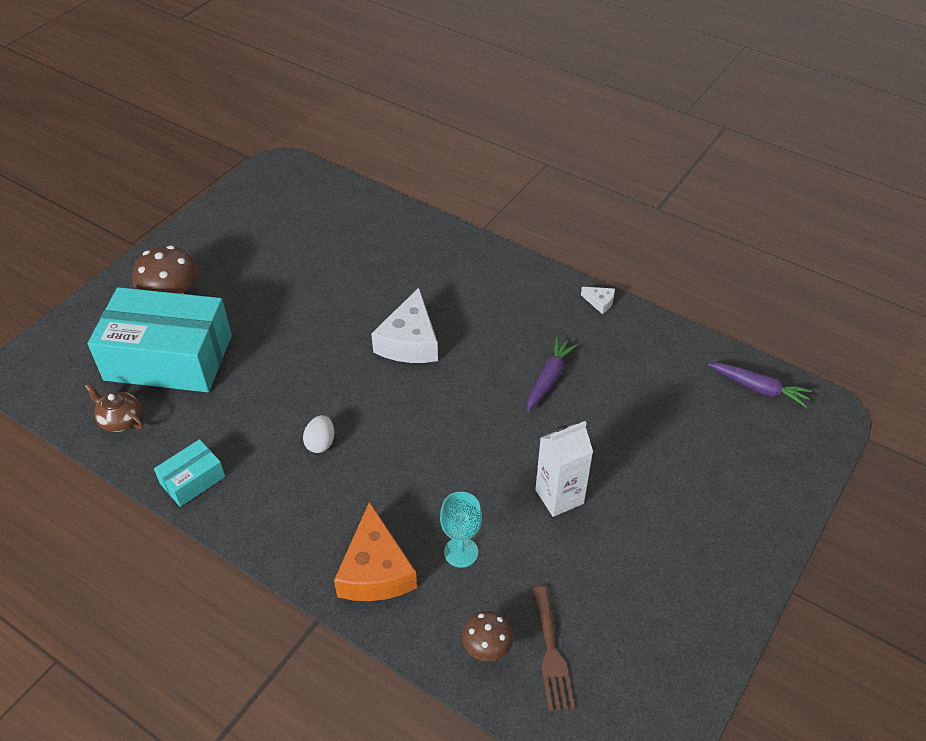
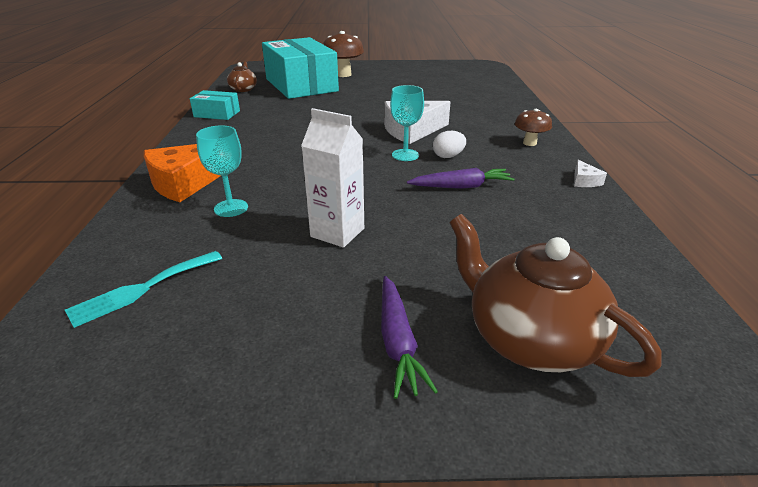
camera: 55 degrees right, 15 degrees down
(320, 443) = (284, 134): white egg -> white egg (448, 156)
(459, 378) = (405, 155): none -> turquoise goblet
(487, 648) = (131, 252): brown mushroom -> brown mushroom (529, 143)
(551, 653) = (142, 289): brown fork -> turquoise fork
(742, 464) = (530, 338): none -> brown teapot
(758, 388) = (662, 311): purple carrot -> purple carrot (398, 342)

